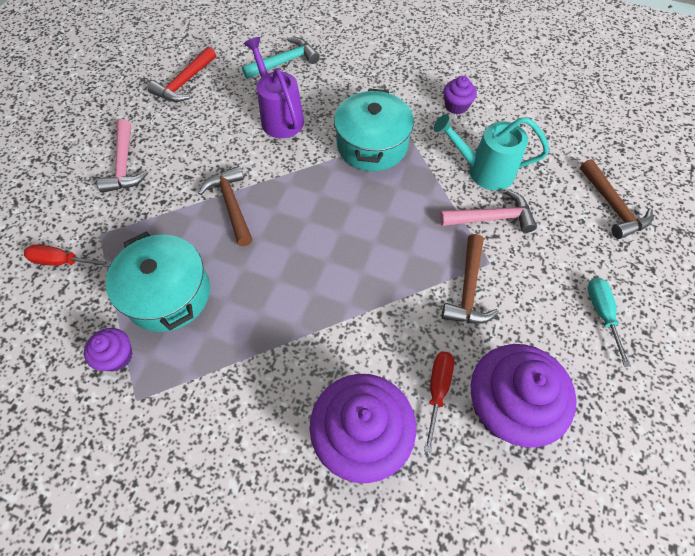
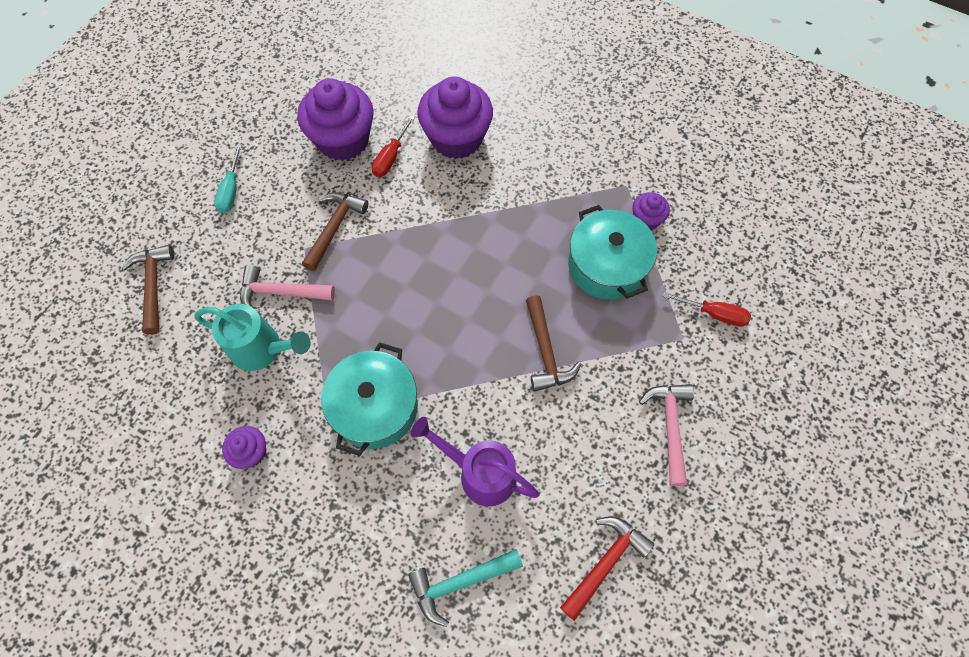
camera: 170 degrees left, 5 degrees up
(279, 117) = (479, 473): purple watering can -> purple watering can turned 135 degrees clockwise

